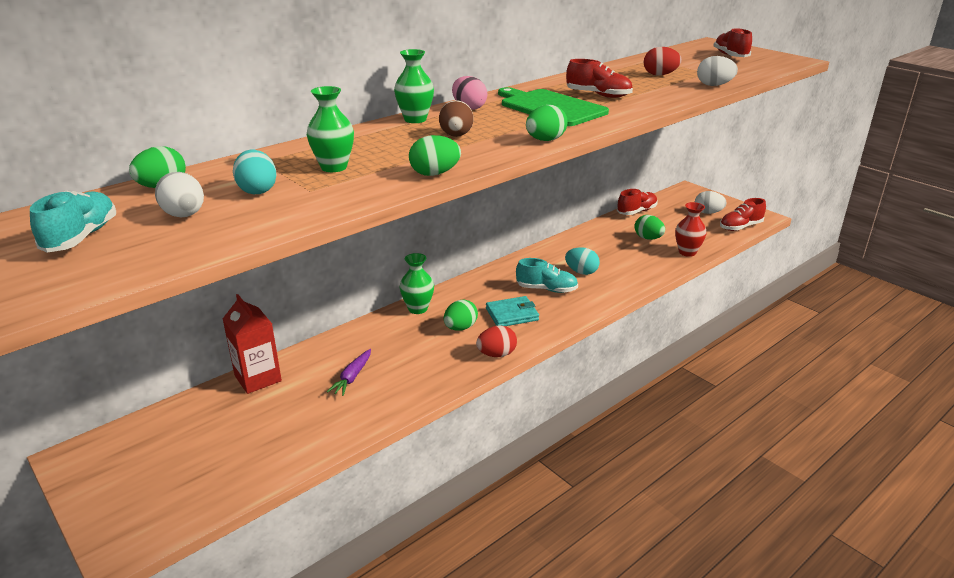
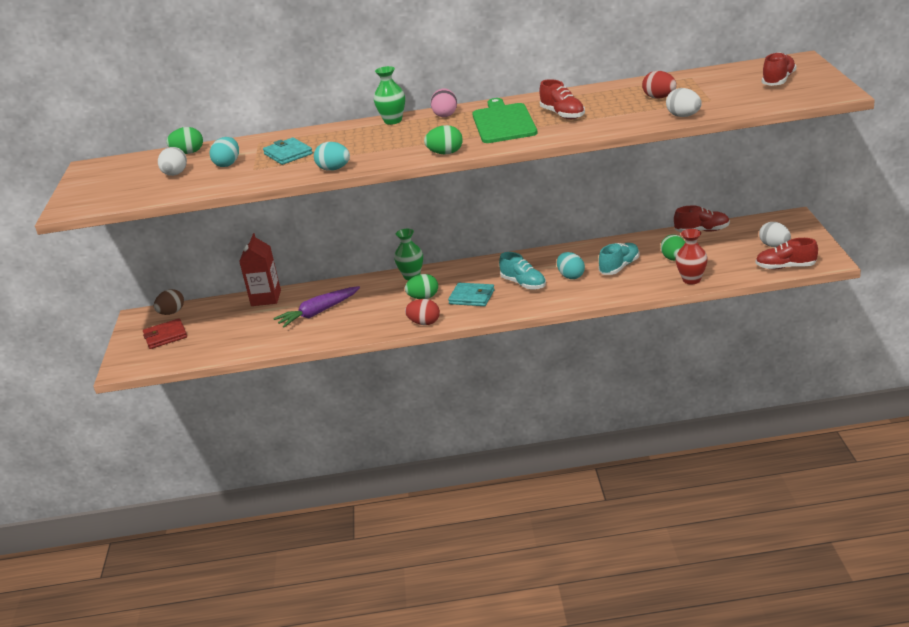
camera: 40 degrees right, 0 degrees up
(81, 237) = (119, 179): turquoise shoe -> turquoise shoe (619, 267)
(152, 472) = (165, 336): none -> red wallet
(334, 167) = (288, 154): green vase -> turquoise wallet
(352, 377) = (318, 312): purple carrot -> purple carrot, size x1.58
(434, 174) = (334, 169): green egg -> turquoise egg
(456, 136) = (395, 140): brown egg -> brown egg (172, 313)

